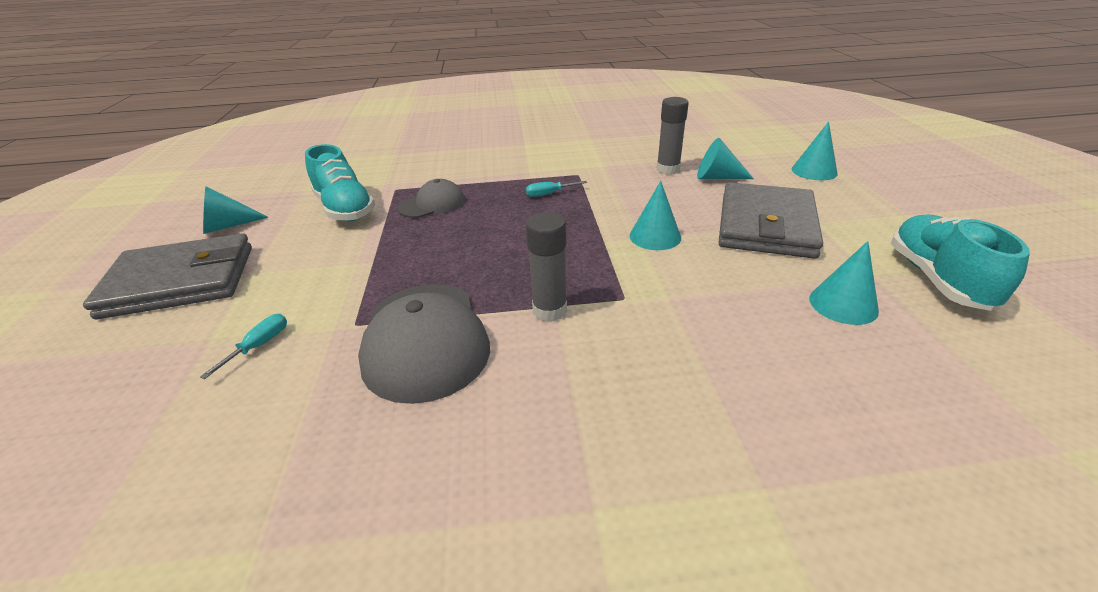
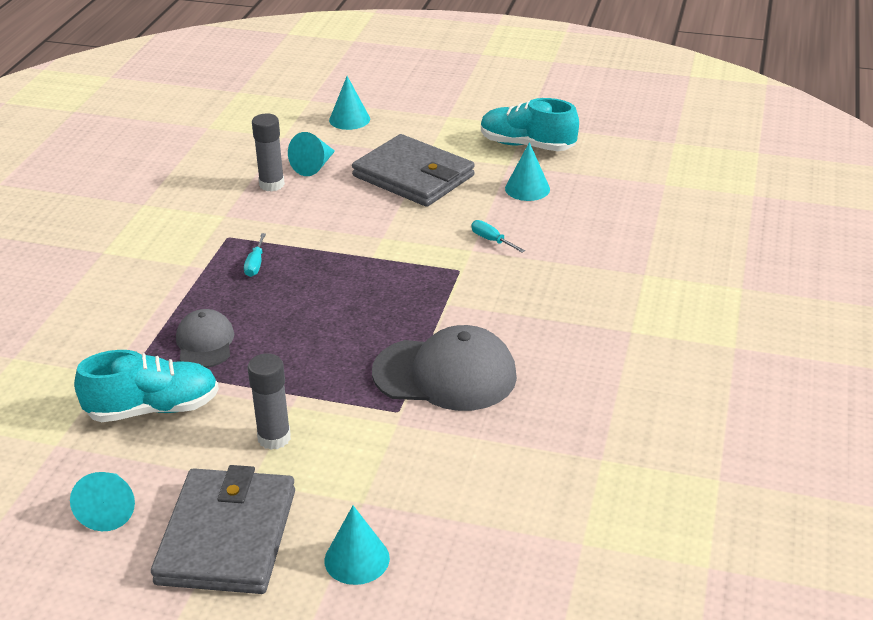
camera: 70 degrees left, 0 degrees up
(259, 346) = (392, 468): turquoise screwdriver -> turquoise screwdriver (491, 240)
(549, 310) = (450, 307): grey glue stick -> grey glue stick (274, 438)
(655, 236) = (386, 230): turquoise cone -> turquoise cone (357, 559)

